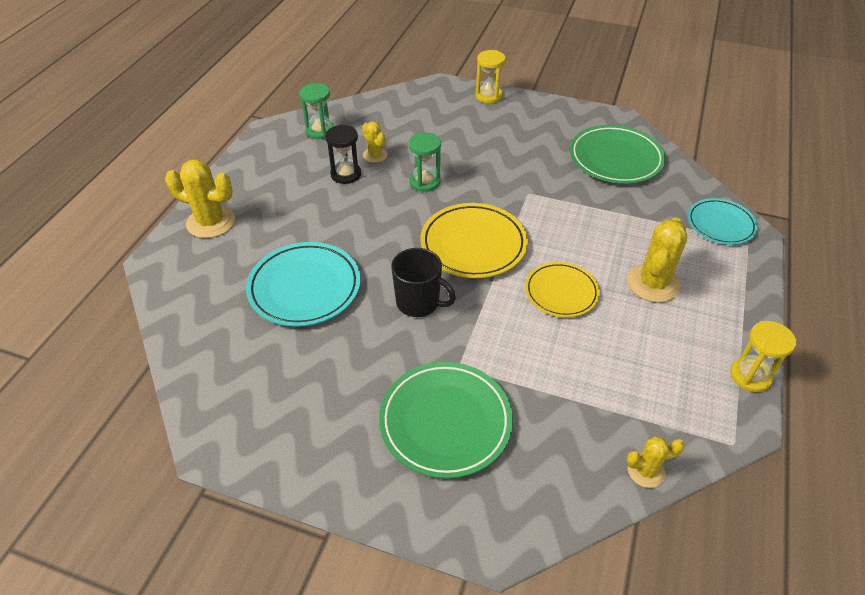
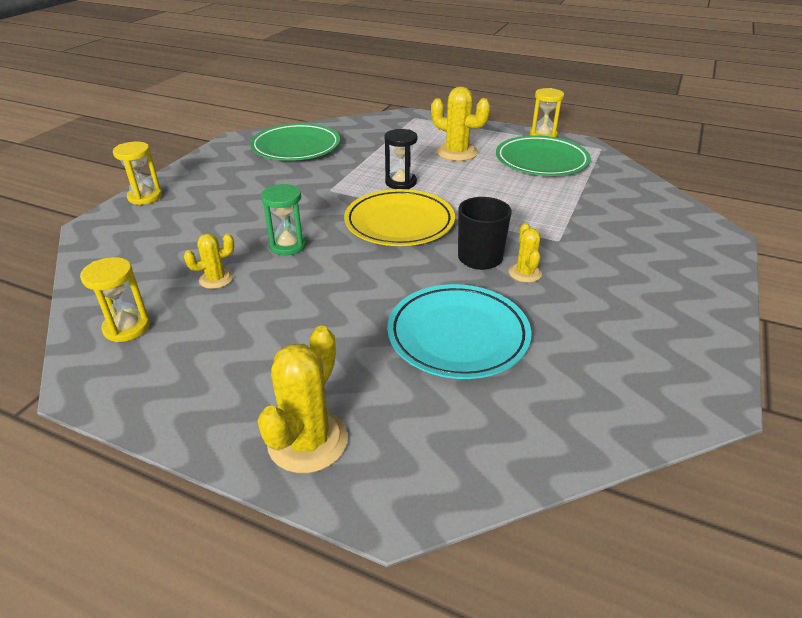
camera: 85 degrees left, 10 degrees down
(320, 131) = (127, 327): green hourglass -> yellow hourglass
(346, 174) = (246, 303): black hourglass -> black hourglass (400, 182)
(445, 422) = (621, 250): green plate -> green plate (541, 161)
(561, 292) = (466, 187): yellow plate -> none
(646, 471) = (634, 177): yellow cactus -> yellow cactus (525, 273)
(720, 224) = (394, 122): turquoise plate -> none

